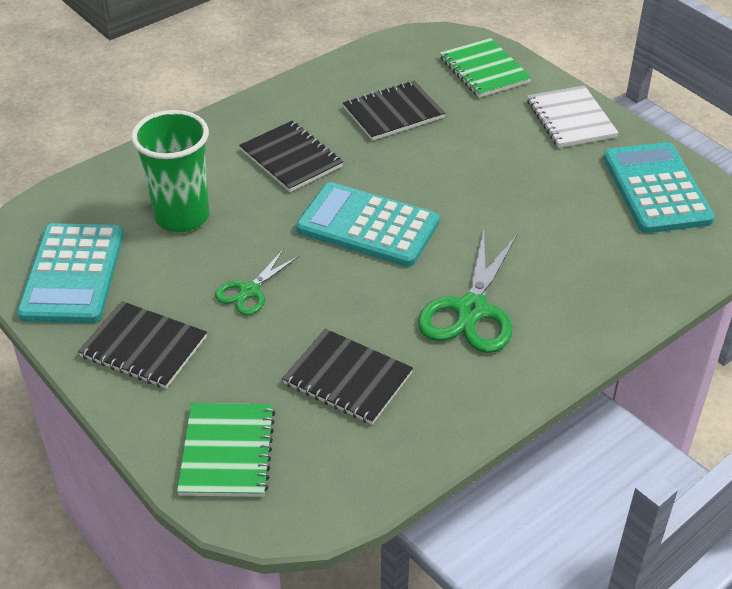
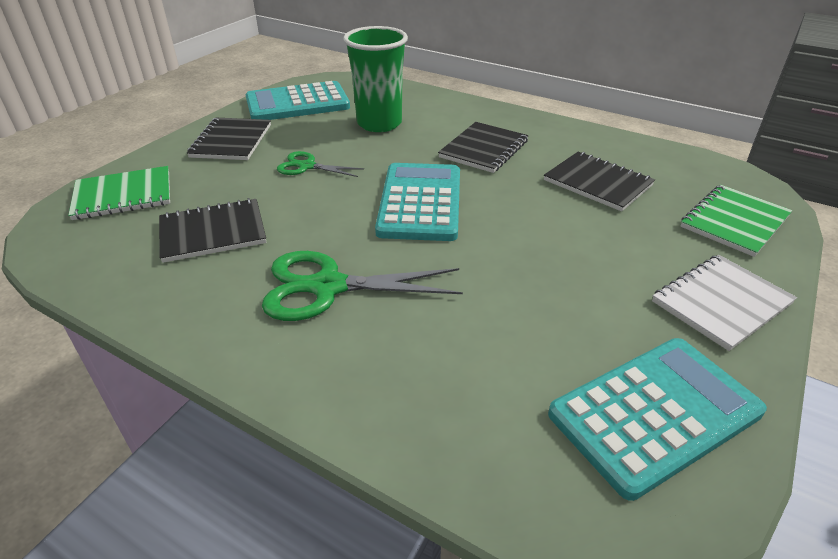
camera: 70 degrees right, 5 degrees down
(347, 378) = (213, 232): black notebook -> black notebook turned 60 degrees clockwise

